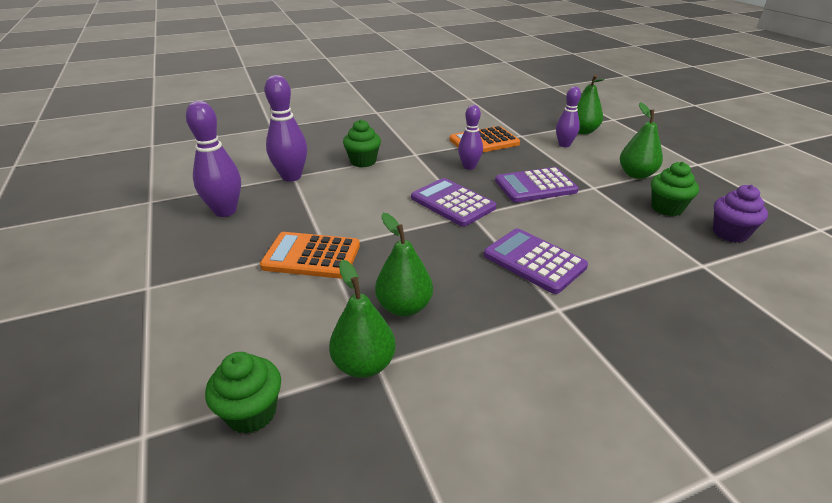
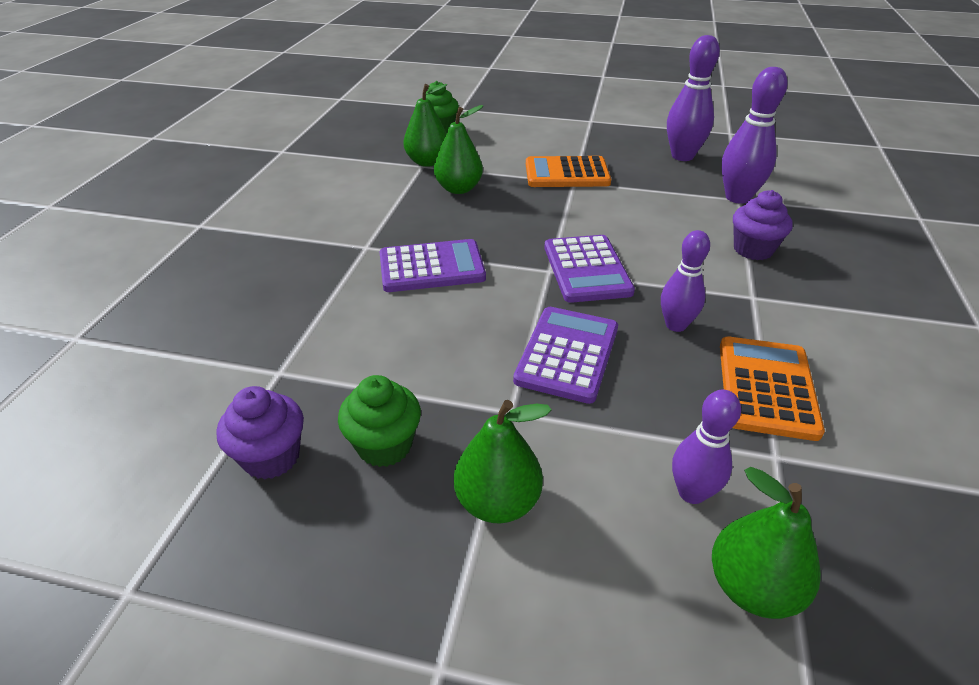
camera: 125 degrees right, 5 degrees up
(311, 256) = (567, 174): orange calculator -> orange calculator turned 135 degrees counterclockwise
(363, 161) = (753, 249): green cupcake -> purple cupcake
(452, 203) = (587, 269): purple calculator -> purple calculator turned 90 degrees clockwise

